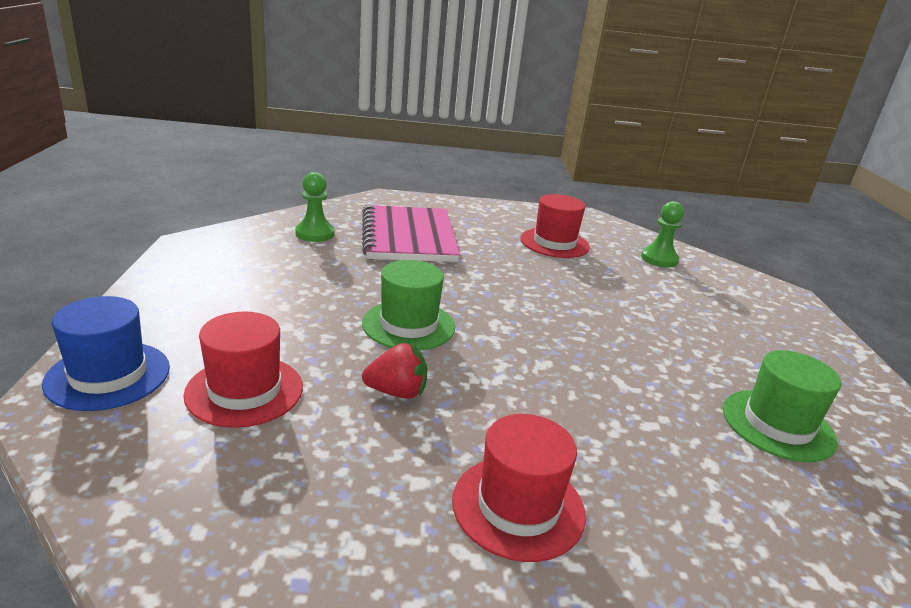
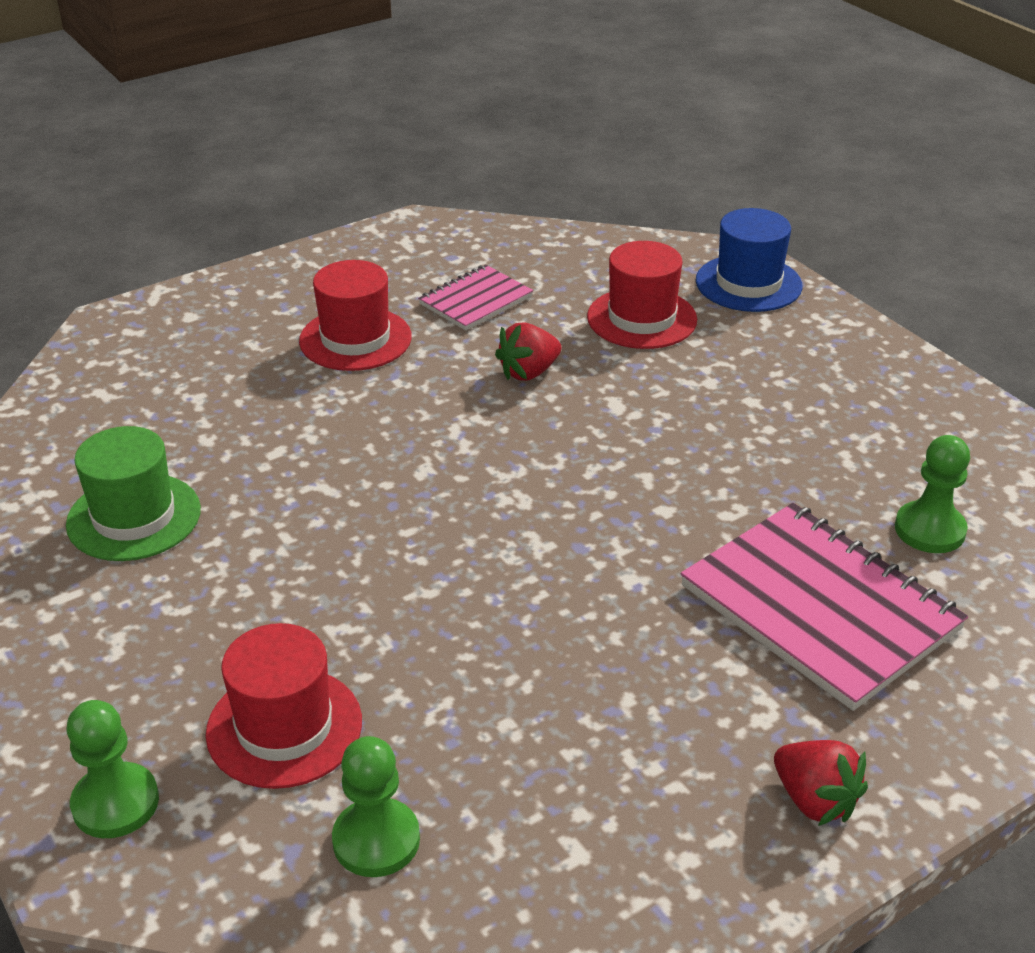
camera: 150 degrees right, 10 degrees up
(353, 491) = (476, 300): none -> pink notebook
(408, 325) = (606, 444): green hat -> none
(488, 212) = (815, 800): none -> red strawberry
(554, 243) = (600, 759): red hat -> red hat (284, 727)
(775, 304) = (115, 803): none -> green pawn

